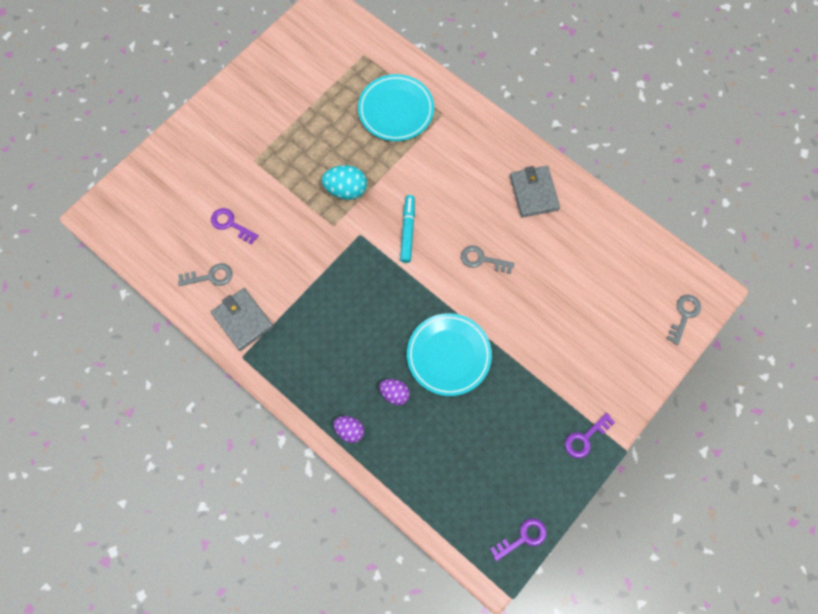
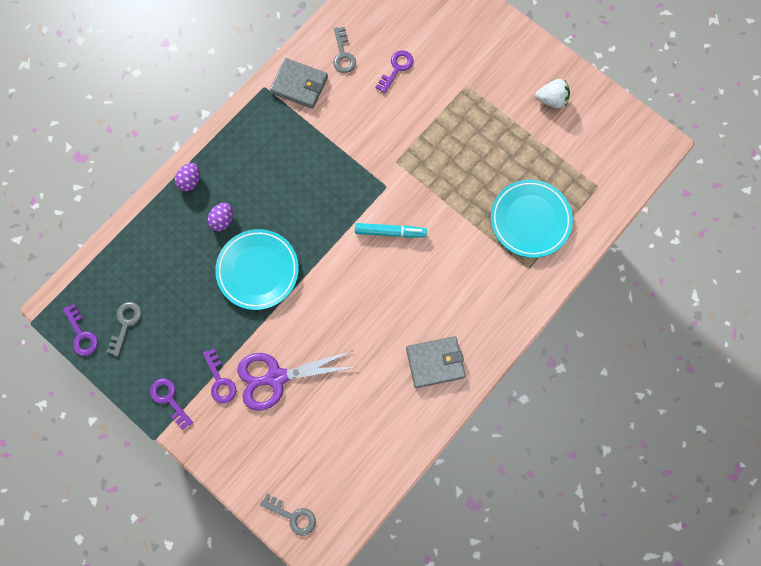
camera: 90 degrees right, 5 degrees up
(243, 320) = (299, 85): grey wallet -> grey wallet turned 60 degrees clockwise
(275, 88) = (551, 100): none -> white strawberry
(346, 190) = (435, 172): turquoise egg -> none
(482, 259) = (358, 305): grey key -> grey key (125, 324)
(556, 334) = (276, 377): none -> purple scissors
(563, 388) = (220, 381): none -> purple key

